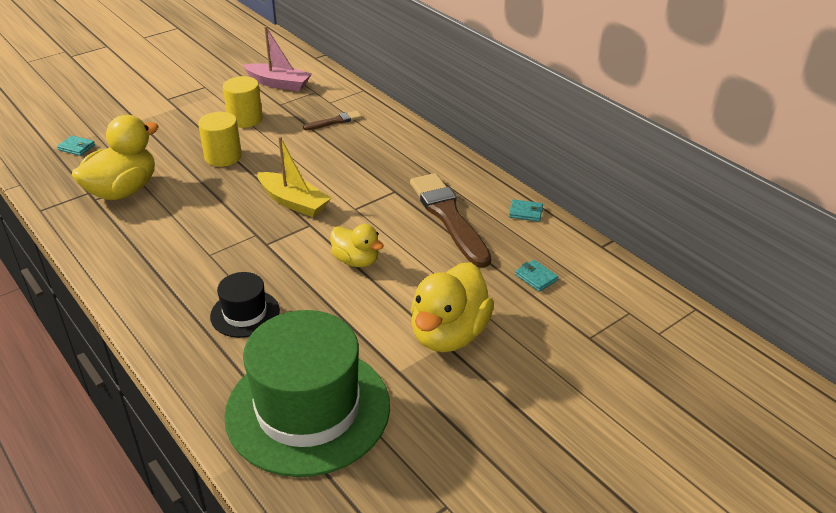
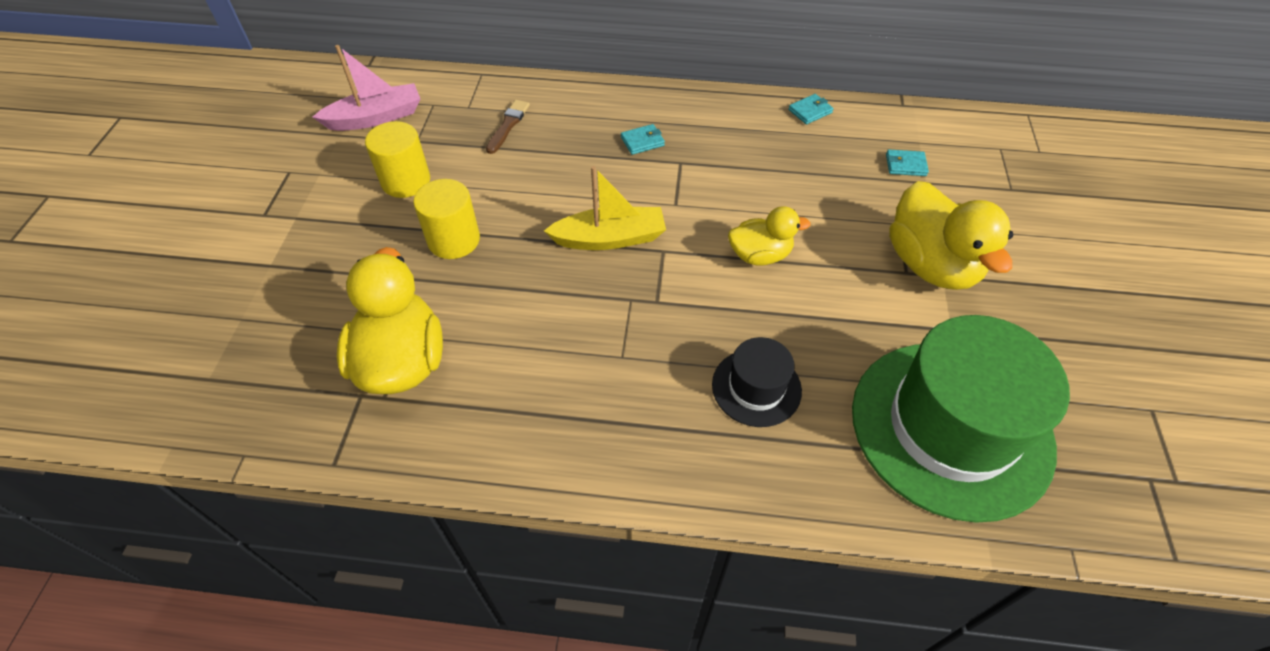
camera: 45 degrees left, 15 degrees up
(76, 147) = (242, 353): turquoise wallet -> turquoise wallet (642, 141)
(448, 217) = (763, 157): brown brush -> none

